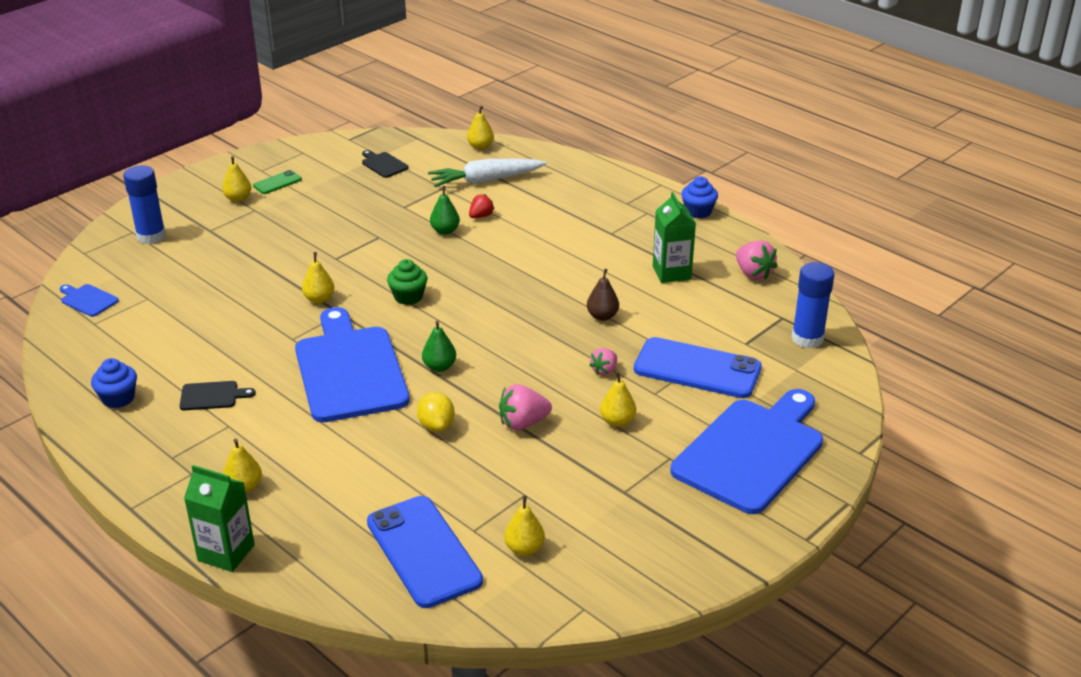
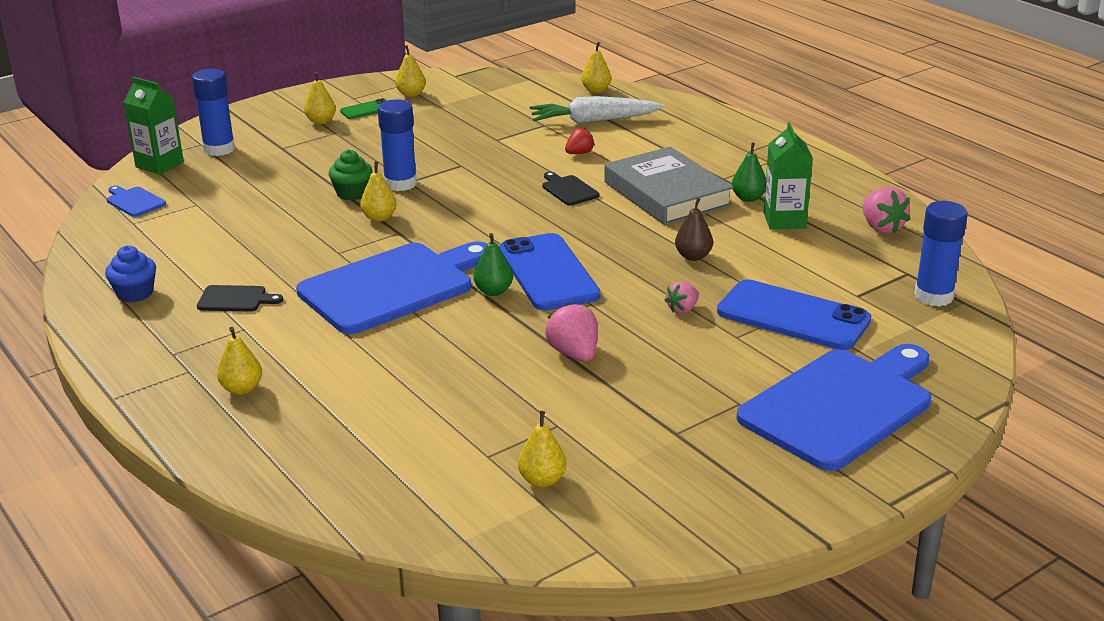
camera: 10 degrees right, 5 degrees down
(226, 553) = (201, 451): green carton -> green carton (159, 164)
(329, 261) = (400, 183): none -> blue glue stick
(349, 370) = (392, 286): blue cutting board -> blue cutting board turned 60 degrees clockwise
(383, 164) = (485, 100): black cutting board -> black cutting board (568, 190)
(408, 297) = (477, 222): green cupcake -> green cupcake (352, 193)
(423, 552) = (423, 472): blue phone -> blue phone (548, 273)
(436, 426) = (474, 348): yellow lemon -> none
(445, 231) = (536, 164): green pear -> green pear (748, 198)
(523, 423) = (574, 353): pink strawberry -> pink strawberry turned 75 degrees clockwise
(566, 253) = (667, 194): none -> grey book
(617, 421) = (685, 361): yellow pear -> yellow pear (411, 94)
(698, 212) = (829, 164): blue cupcake -> none

